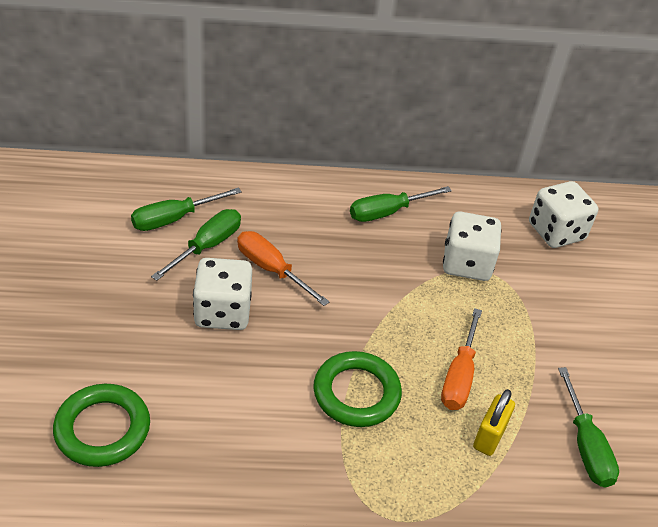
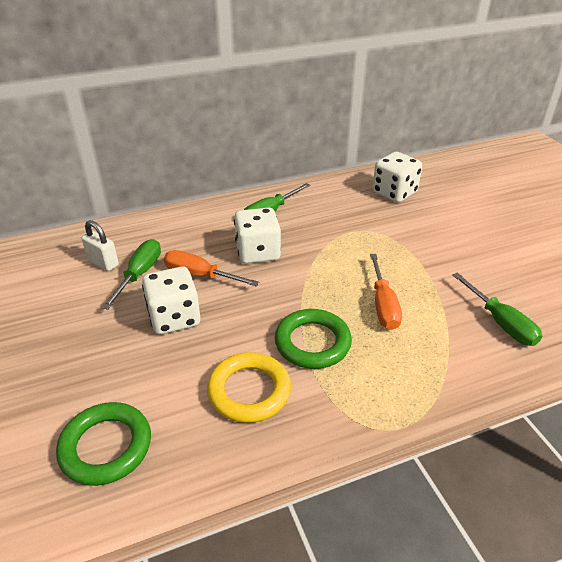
camera: 15 degrees left, 5 degrees down
(174, 219) = (103, 263): green screwdriver -> white padlock
(264, 423) = (249, 391): none -> yellow ring
(466, 264) = (345, 229): white dice -> white dice (258, 252)
(489, 437) = (430, 340): yellow padlock -> none

